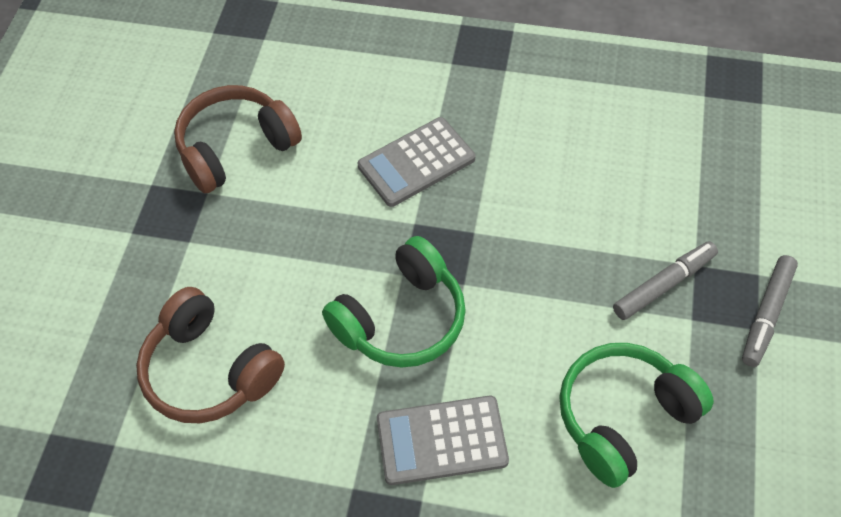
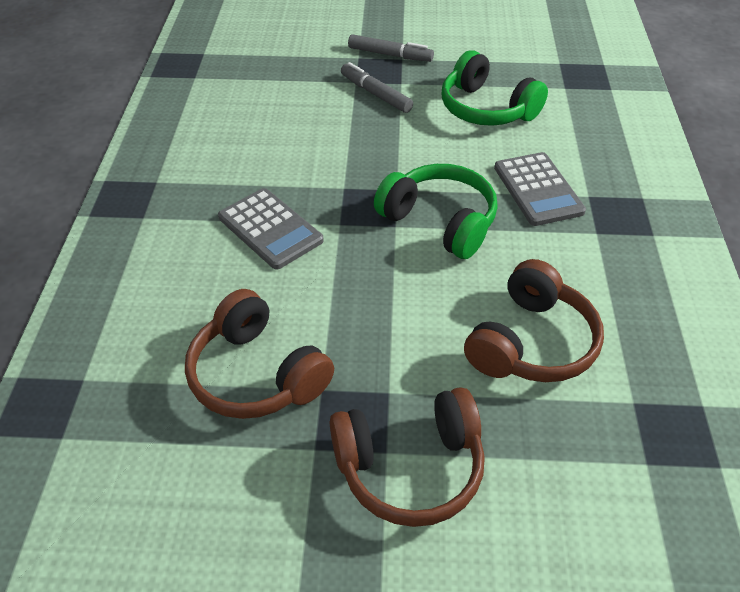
camera: 100 degrees left, 10 degrees down
(112, 247) = (410, 467): none -> brown headphones

